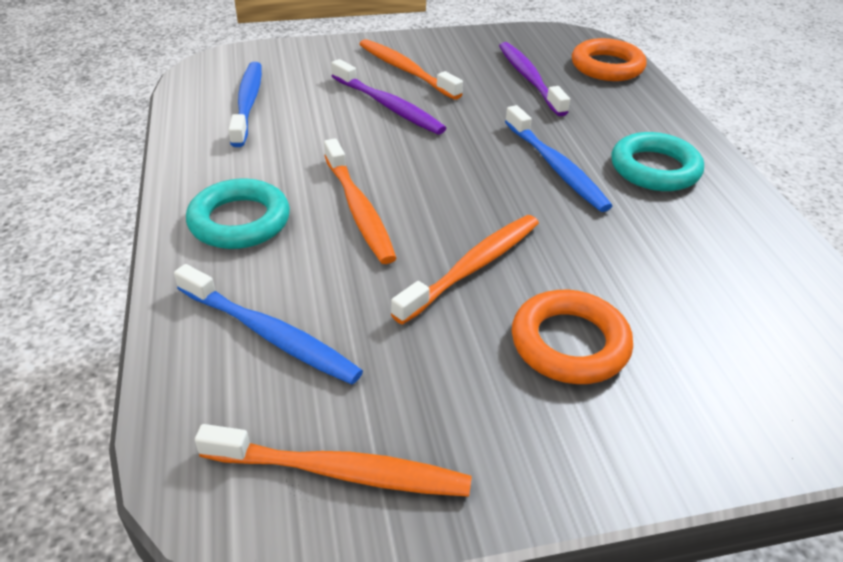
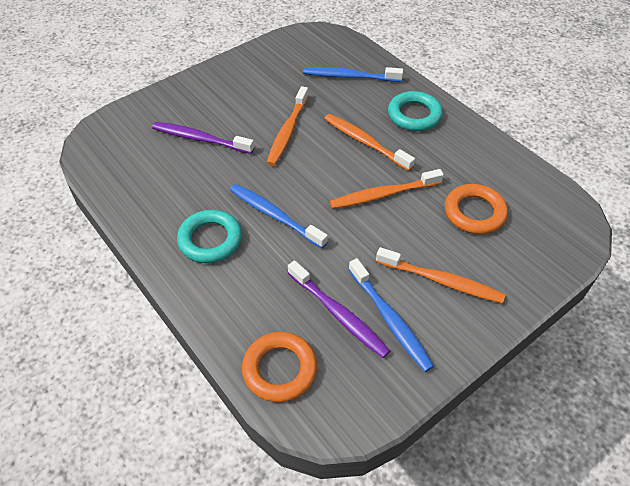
camera: 155 degrees right, 10 degrees up
(248, 103) = (507, 194): blue toothbrush -> blue toothbrush (390, 319)
(341, 472) = (289, 50): orange toothbrush -> orange toothbrush (383, 194)
(388, 106) = (418, 230): purple toothbrush -> purple toothbrush (200, 139)
(569, 343) = (229, 113): orange ring -> orange ring (474, 212)

